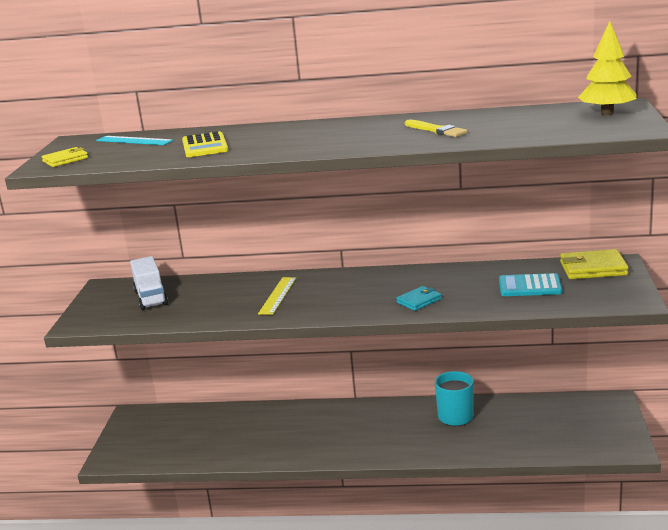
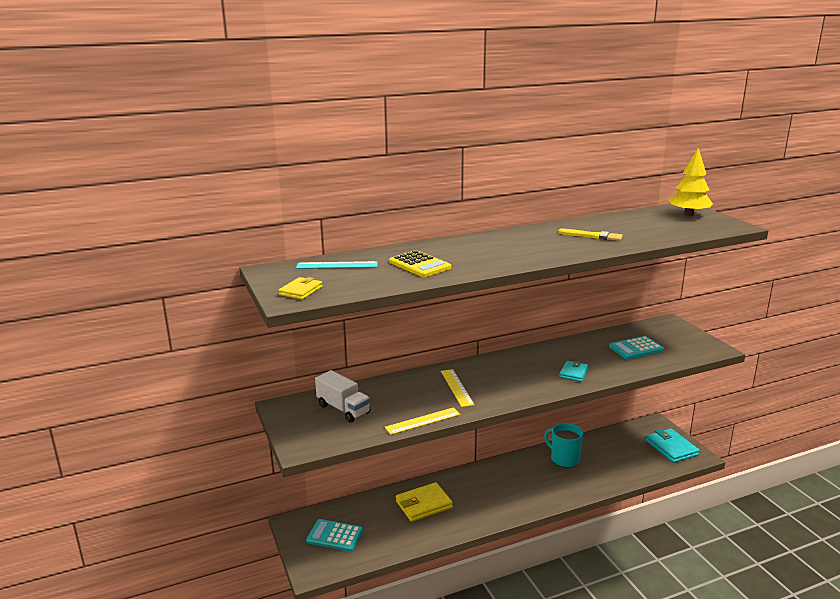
camera: 30 degrees left, 0 degrees up
(155, 435) = (335, 536): none -> turquoise calculator
(206, 320) = (422, 421): none -> yellow ruler
(593, 268) = (659, 328): yellow wallet -> yellow wallet (424, 504)
(602, 432) = (671, 448): none -> turquoise wallet

